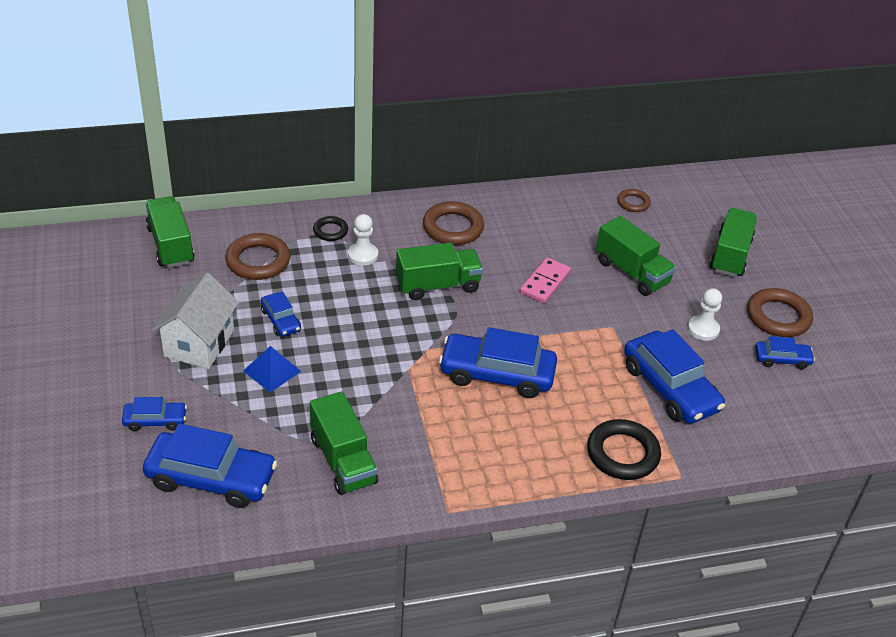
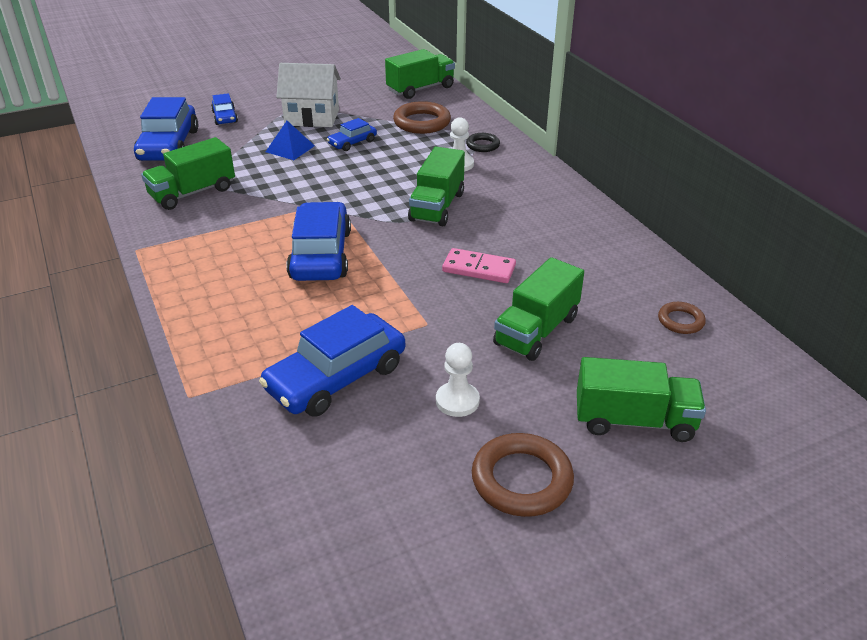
camera: 80 degrees right, 5 degrees down
(438, 285) = (437, 206): green truck -> green truck turned 45 degrees clockwise
(453, 228) = (533, 203): brown ring -> none
(622, 453) = (220, 348): black ring -> none
(782, 359) = (428, 486): blue car -> none

